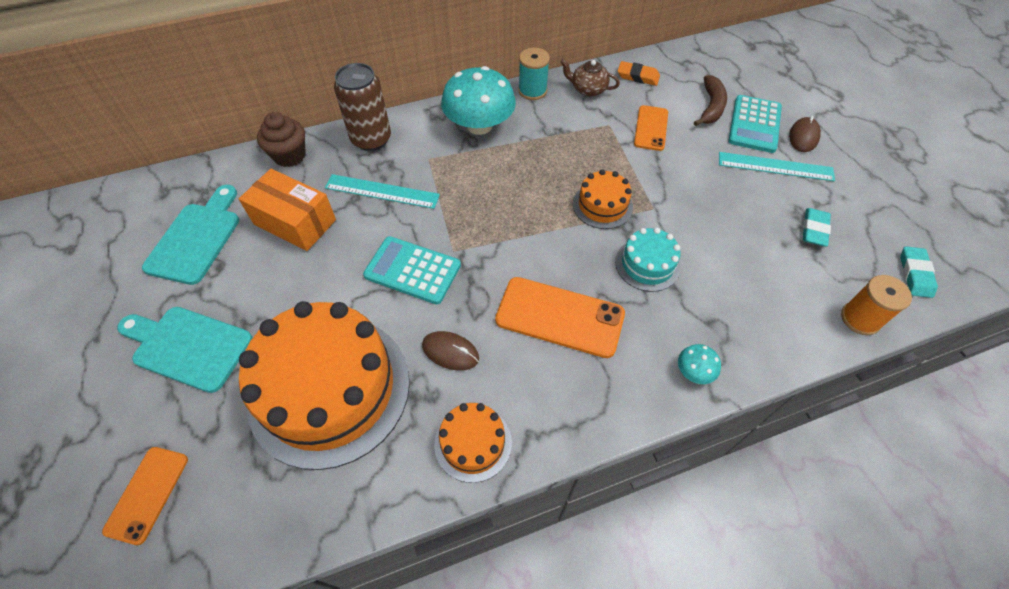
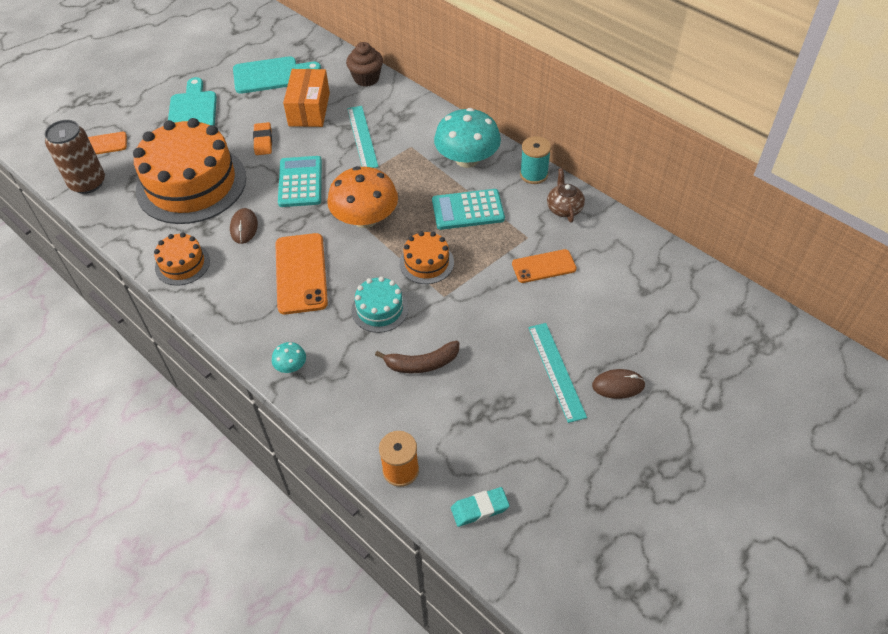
camera: 65 degrees right, 5 degrees down
(371, 139) = (410, 109): brown can -> brown can (88, 183)
(510, 232) = (365, 218): none -> orange mushroom
(638, 76) = (610, 236): orange eraser -> orange eraser (263, 141)
(711, 107) = (608, 302): brown banana -> brown banana (422, 363)
(754, 124) = (607, 341): turquoise calculator -> turquoise calculator (468, 210)
(814, 230) = (489, 417): turquoise eraser -> none

